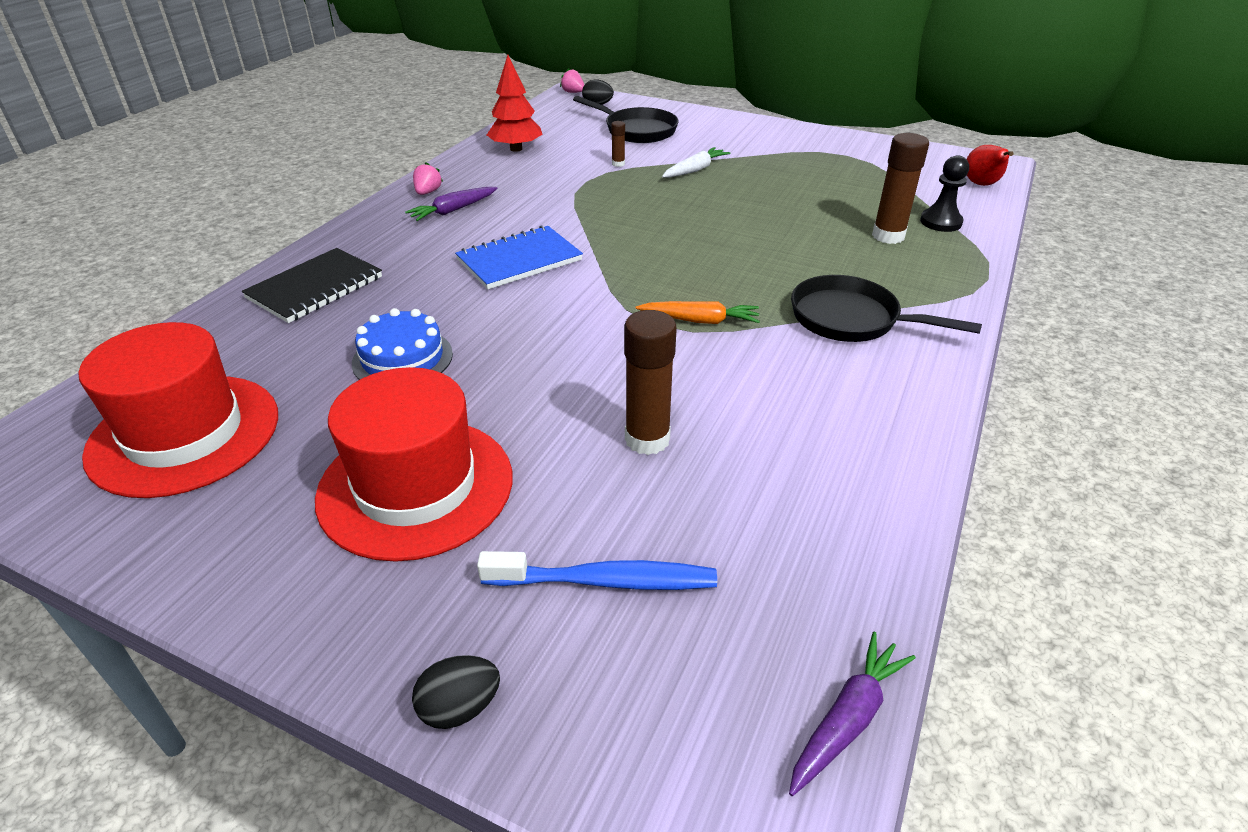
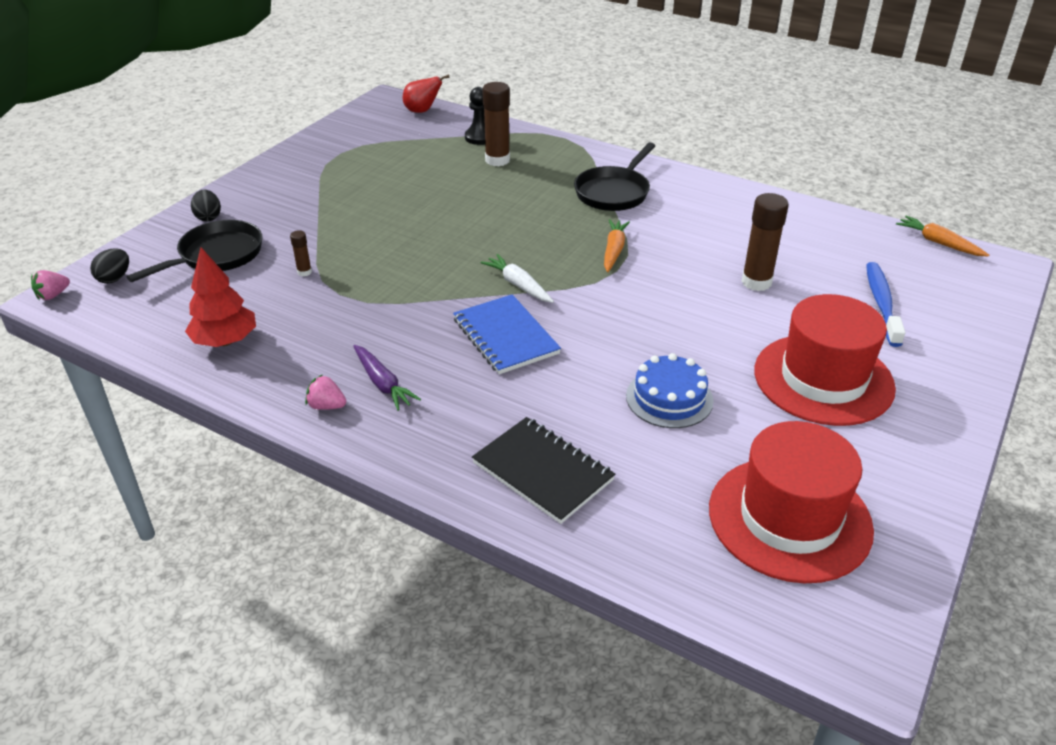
camera: 85 degrees left, 0 degrees up
(460, 707) = (981, 352): black egg -> black egg (208, 217)
(695, 170) = (340, 229): white carrot -> white carrot (518, 285)
(847, 719) = (938, 243): purple carrot -> orange carrot

